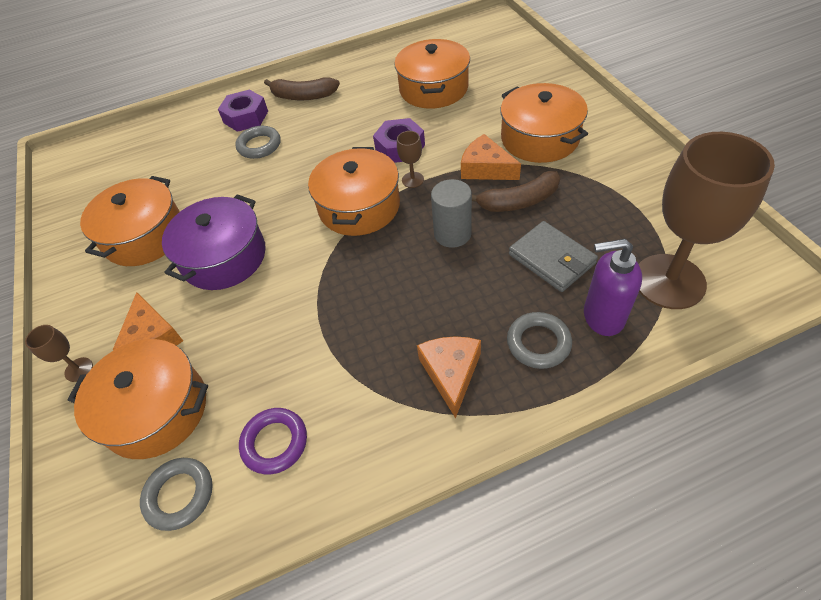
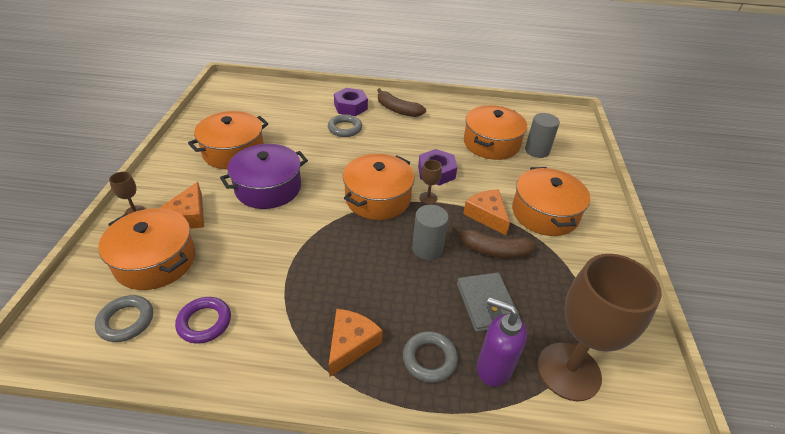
camera: 20 degrees right, 10 degrees down
(485, 75) = (537, 151): none -> grey cylinder

